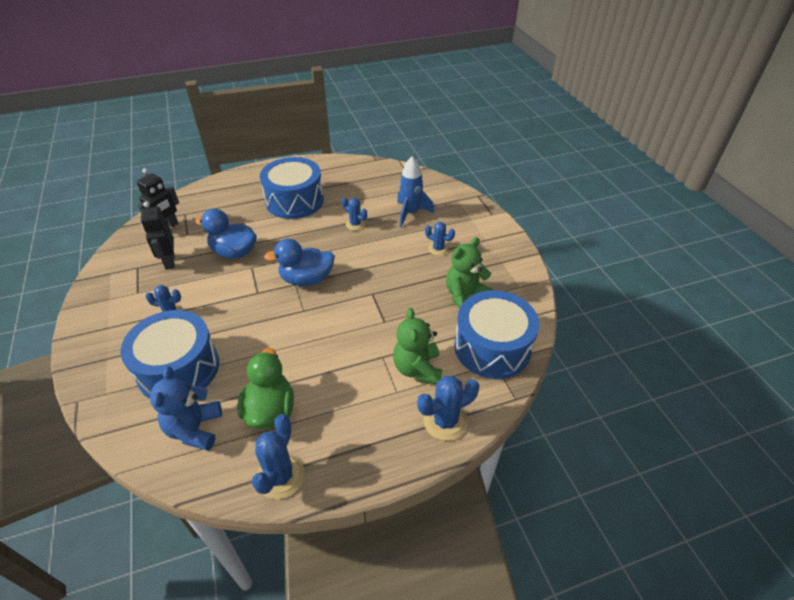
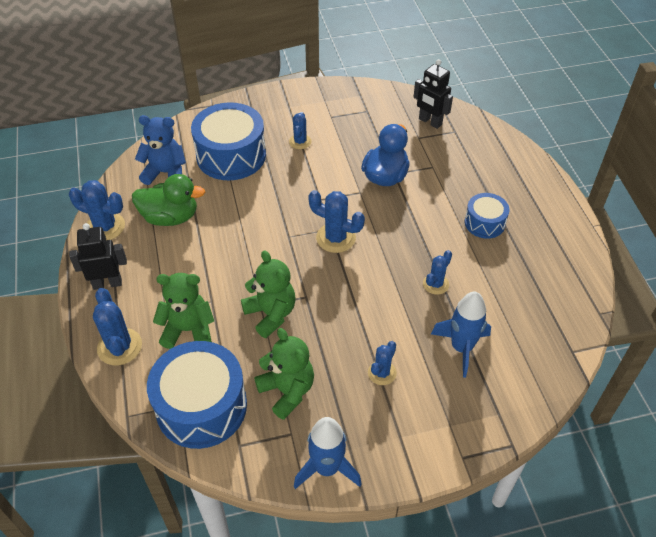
camera: 95 degrees right, 5 degrees up
(169, 261) = (373, 131): black robot -> black robot (107, 283)
(294, 201) = (484, 223): blue drum -> blue drum, size x0.54
(306, 279) = (336, 238): blue duck -> blue cactus
(393, 313) = (271, 314): none -> green teddy bear
(520, 272) = (327, 468): none -> blue rocket

